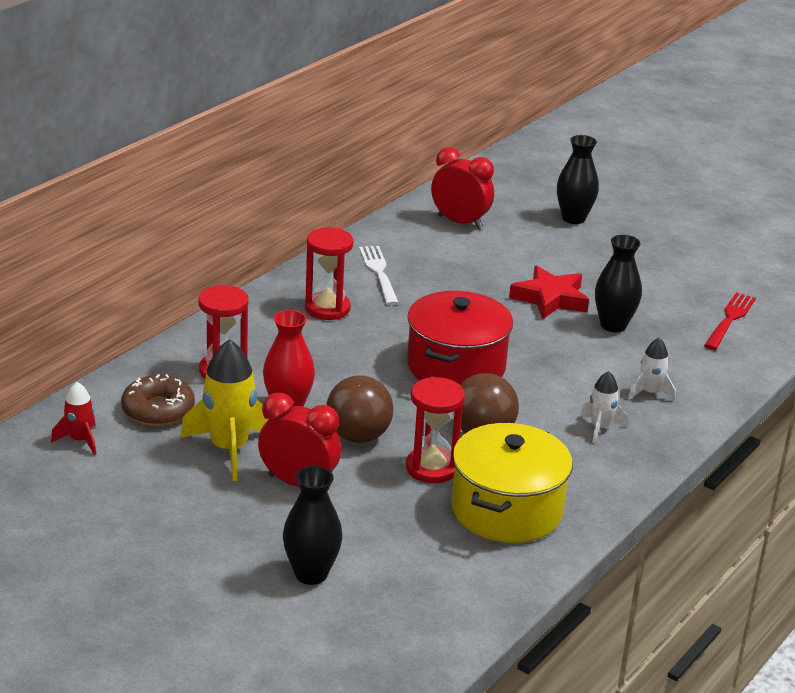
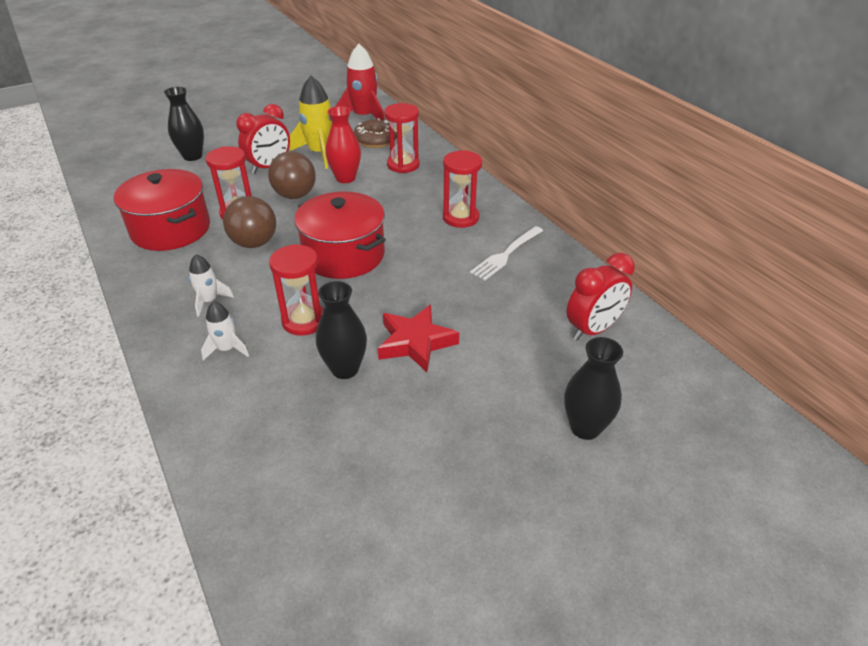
camera: 115 degrees right, 10 degrees up
(80, 440) = (364, 117): red rocket -> red rocket, size x1.83
(379, 273) = (506, 254): white fork -> white fork turned 120 degrees clockwise
(506, 510) = (171, 229): yellow pot -> red pot
(576, 362) = (304, 321): none -> red hourglass
(730, 319) = (297, 475): red fork -> none

